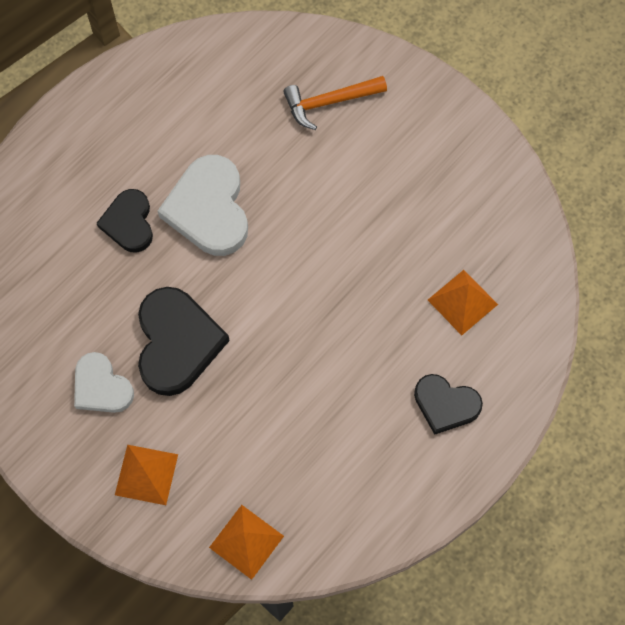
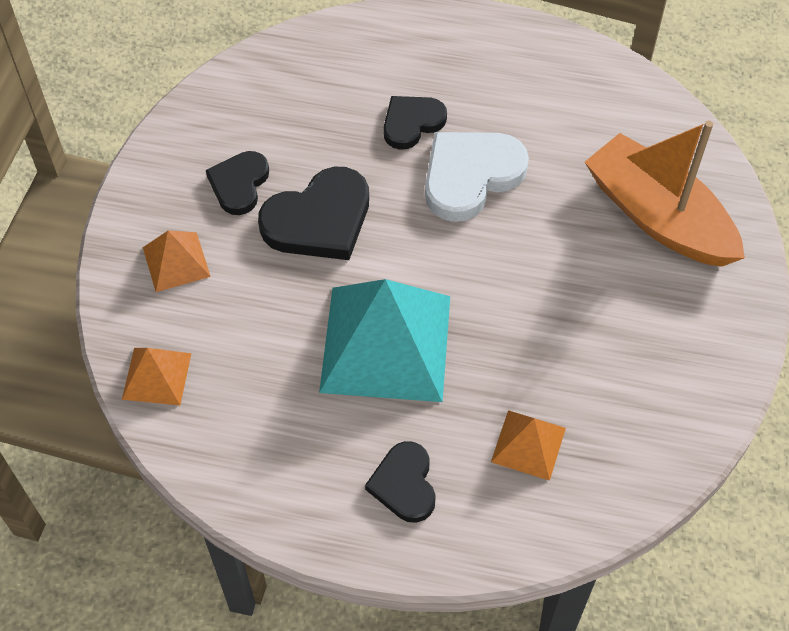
camera: 60 degrees right, 10 degrees down
(101, 387) = (239, 184): white heart -> black heart
(320, 354) = (385, 343): none -> turquoise pyramid
(329, 102) = (658, 216): orange hammer -> orange boat

